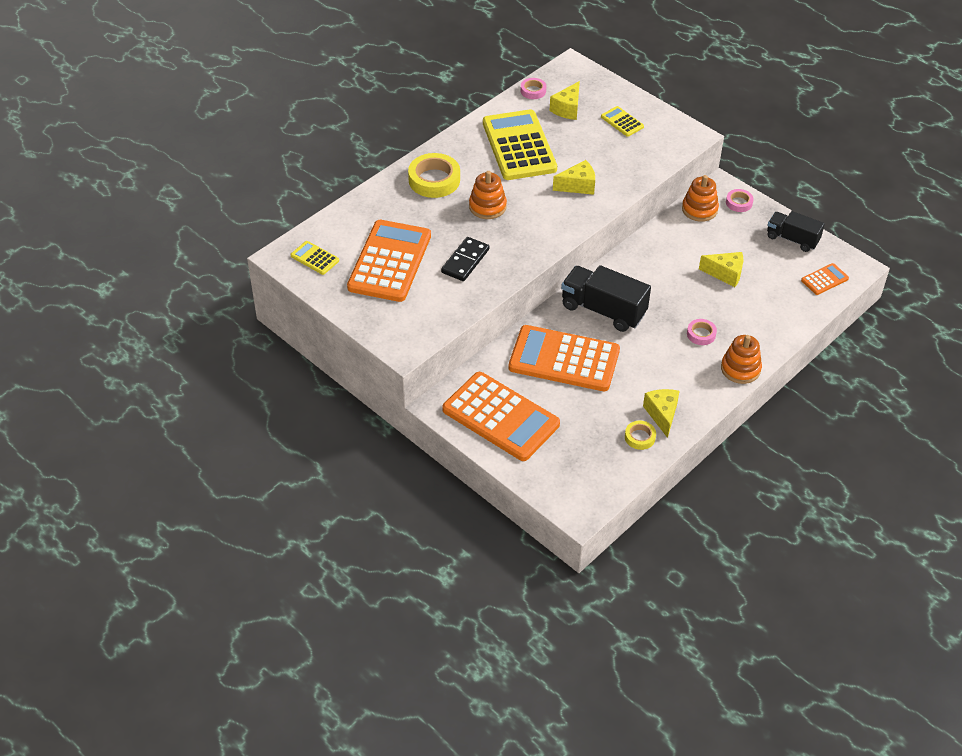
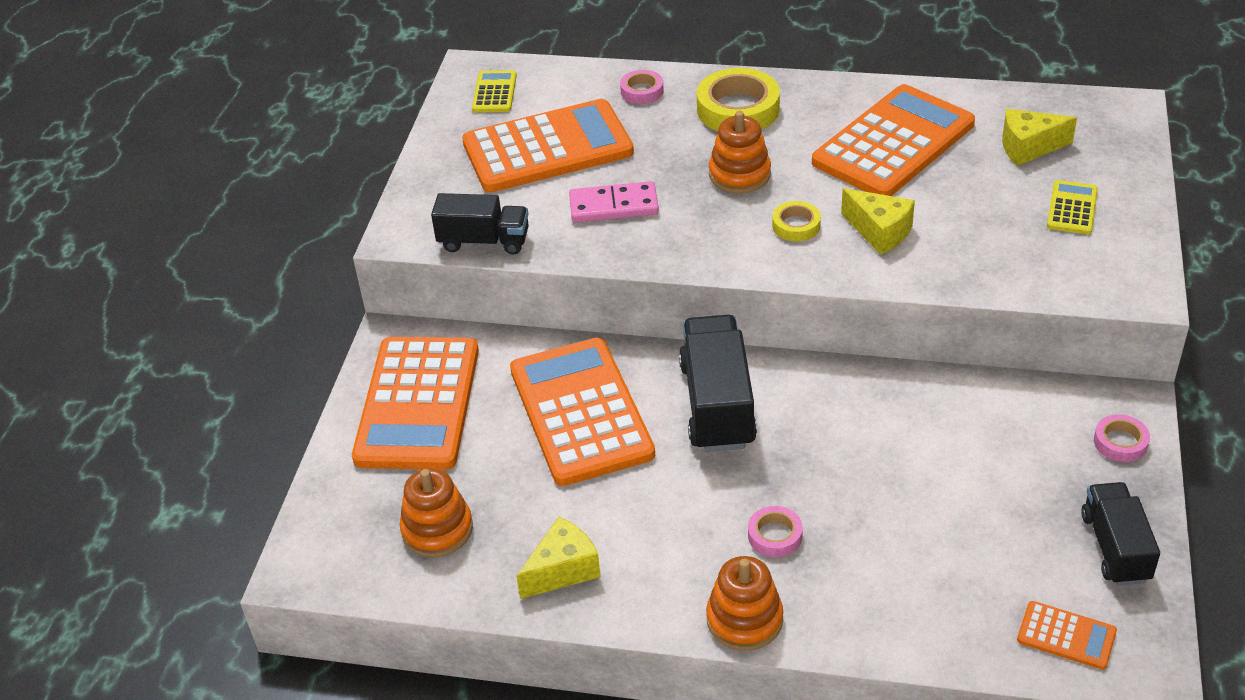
camera: 60 degrees right, 5 degrees down
(443, 320) = (484, 241): none -> black truck
(465, 261) = (613, 206): black domino -> pink domino
(519, 146) = (893, 143): yellow calculator -> orange calculator
(533, 91) = (1023, 102): pink tape -> pink tape (642, 91)
(640, 437) = (495, 566): yellow tape -> yellow tape (796, 225)
(699, 209) = (1048, 405): orange stacking toy -> orange stacking toy (437, 529)
(725, 274) = (938, 502): yellow cheese -> none

